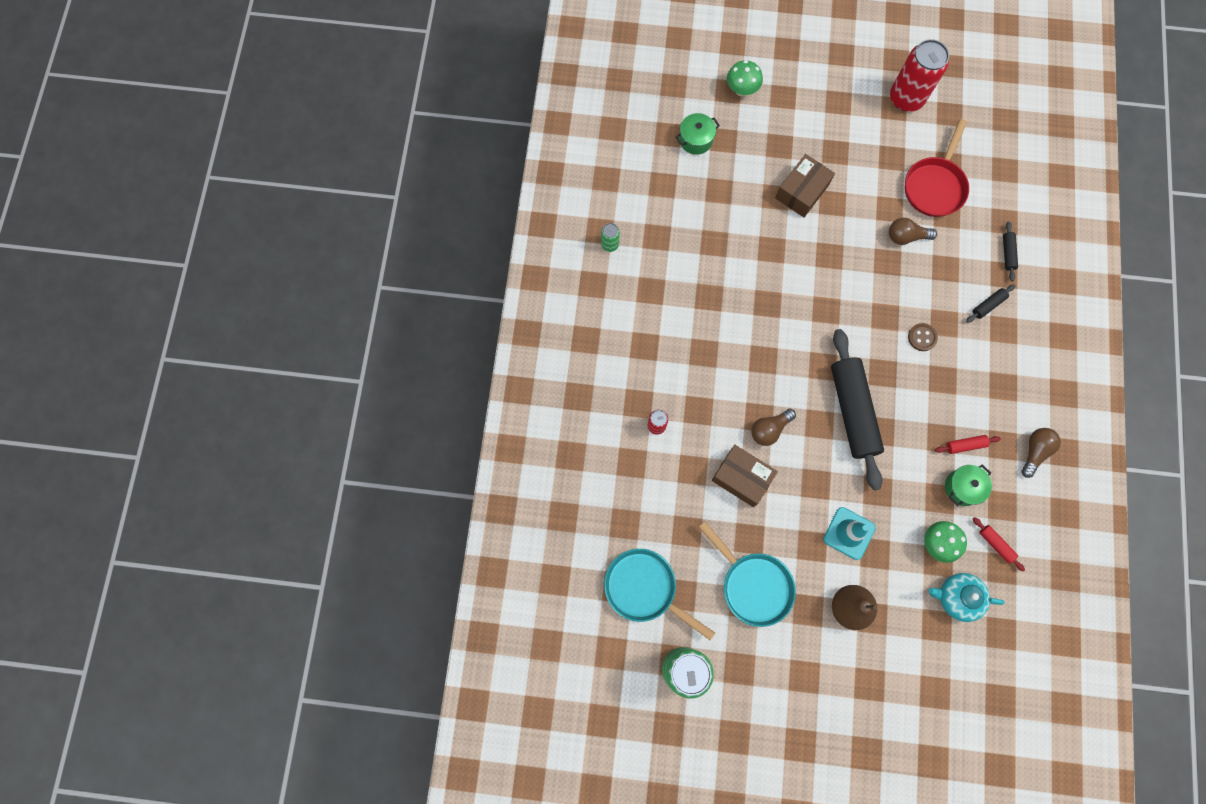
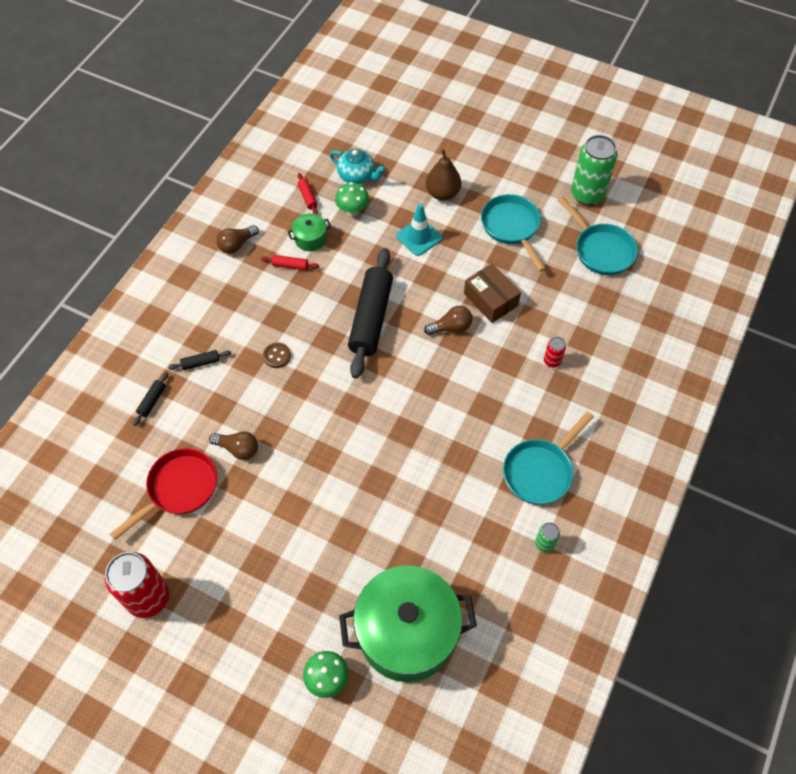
camera: 160 degrees left, 15 degrees down
(633, 307) = (540, 471): none -> turquoise pan
(696, 140) = (407, 633): green pot -> green pot, size x2.39
(802, 191) = (317, 531): brown box -> none

